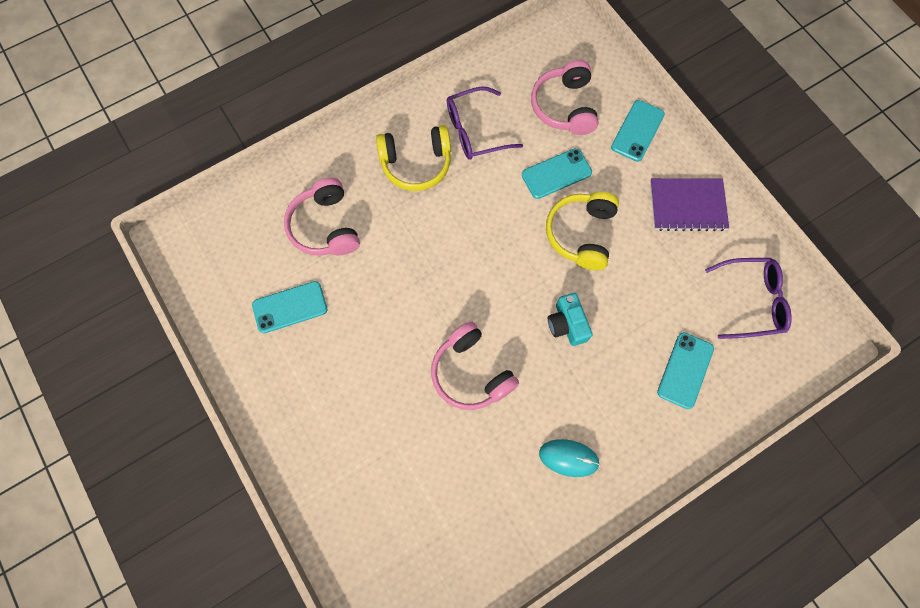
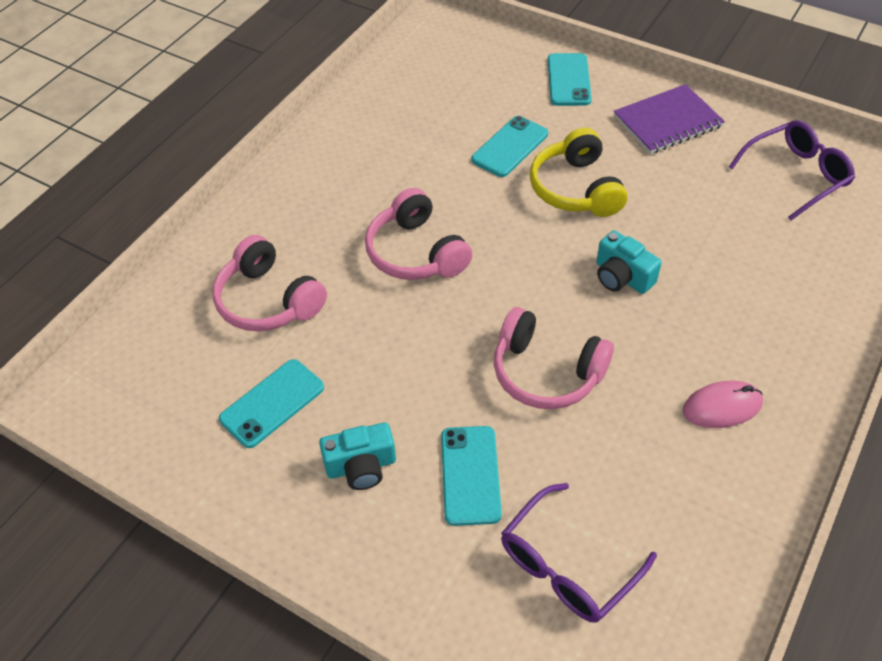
camera: 25 degrees left, 20 degrees down
(320, 380) = (361, 466): none -> turquoise camera
(416, 163) = (343, 197): yellow headphones -> none
(475, 131) = (393, 143): purple glasses -> purple glasses (567, 565)
(564, 107) = (477, 88): pink headphones -> pink headphones (416, 252)
(568, 458) = (722, 407): turquoise mouse -> pink mouse
(685, 370) = (780, 264): turquoise phone -> turquoise phone (470, 475)

